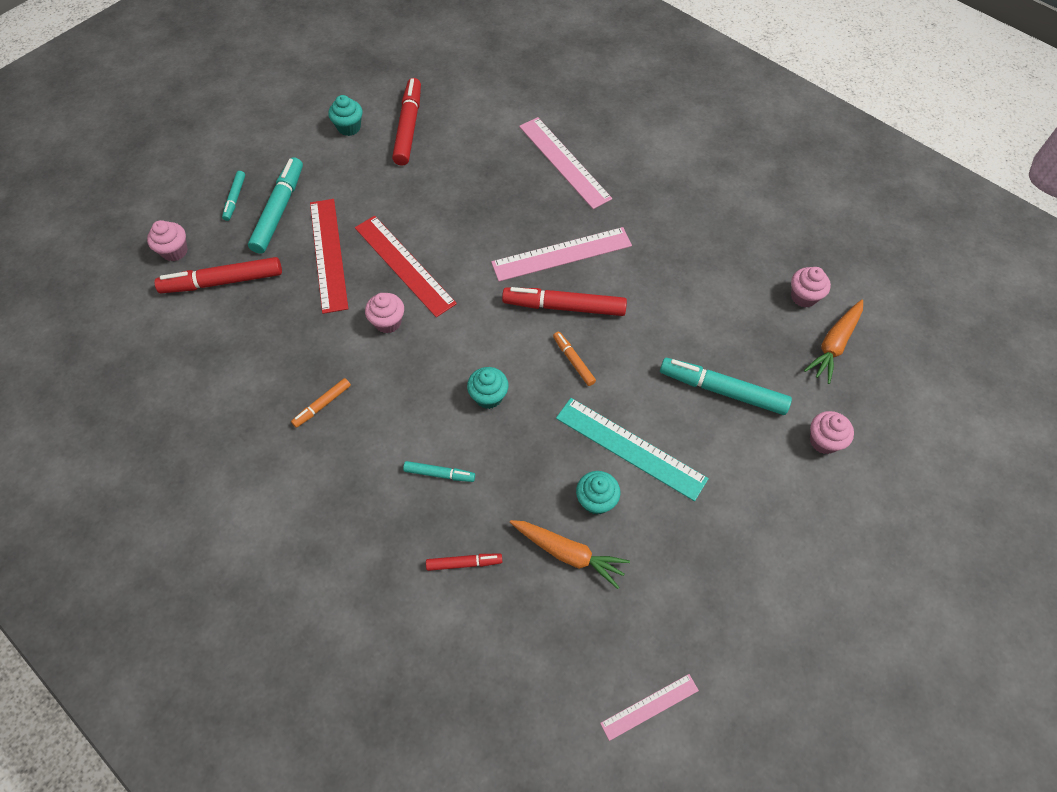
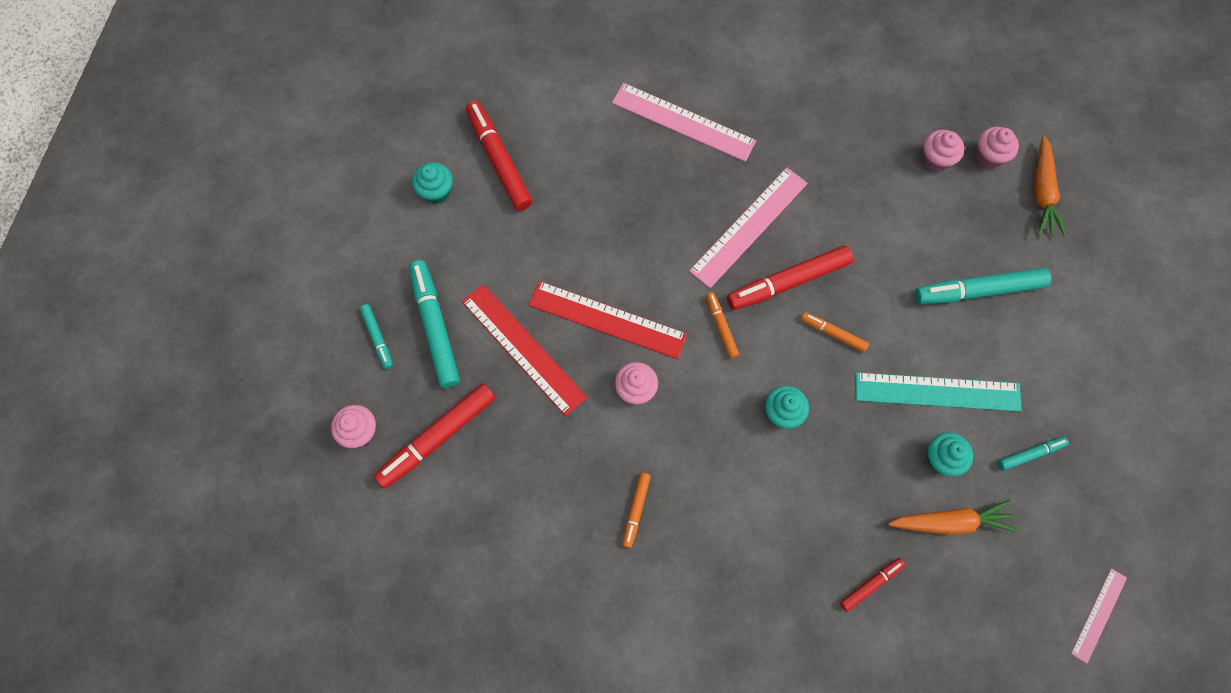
camera: 30 degrees left, 10 degrees up
(439, 474) = (791, 514): turquoise marker -> turquoise marker (1030, 454)
(487, 312) = (721, 327): none -> orange marker
(824, 441) = (1088, 292): pink cupcake -> pink cupcake (935, 159)

